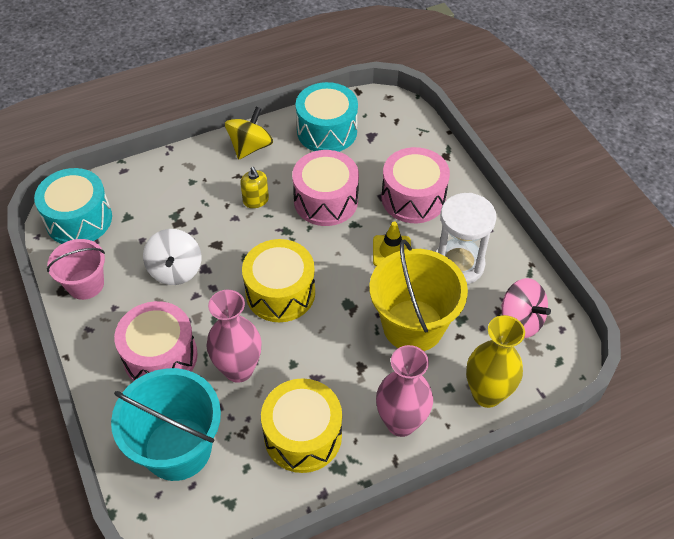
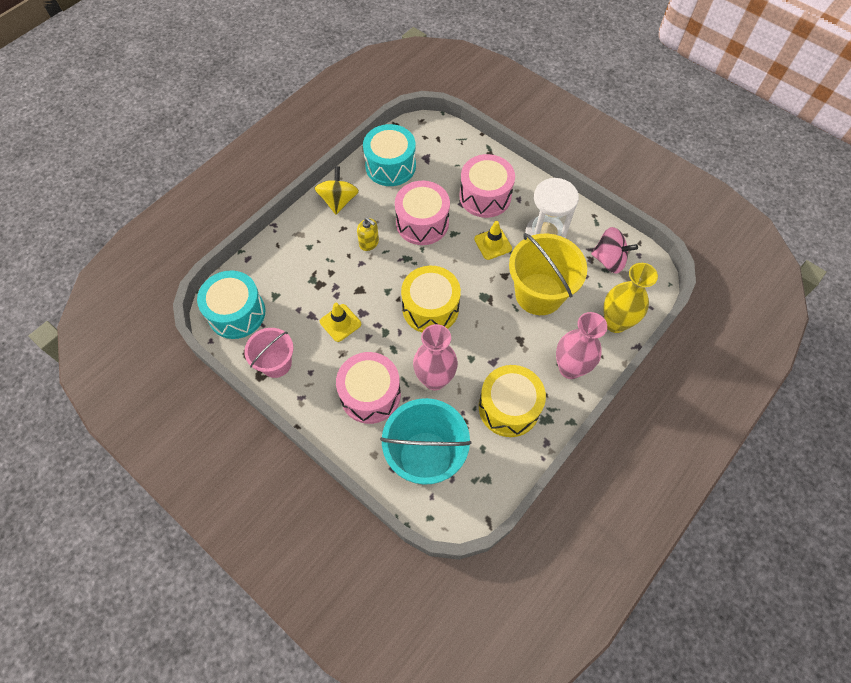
camera: 25 degrees left, 10 degrees up
(175, 270) = (340, 323): white spinning top -> yellow traffic cone

